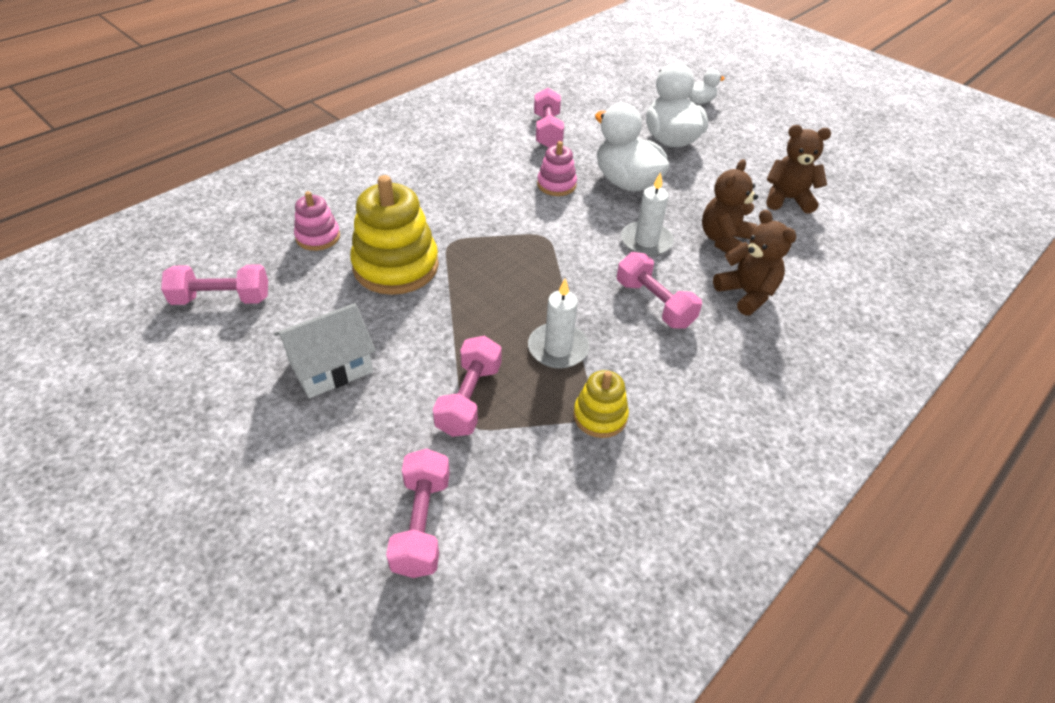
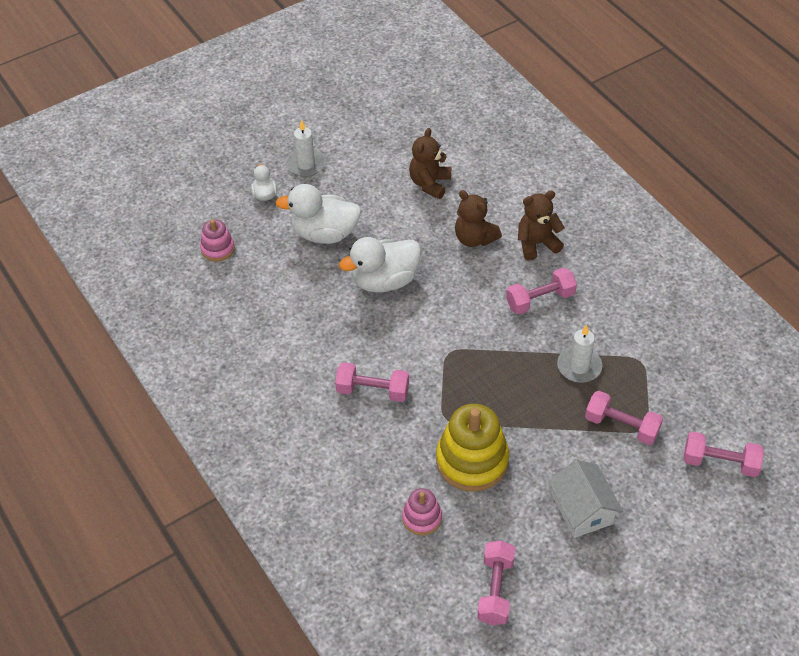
camera: 75 degrees left, 5 degrees up
(547, 131) = (287, 321): pink dumbbell -> pink dumbbell (372, 390)
(556, 185) = (378, 331): pink stacking toy -> pink stacking toy (218, 249)
(600, 416) = (643, 355): yellow stacking toy -> none
(646, 241) = (467, 287): white candle -> white candle (306, 164)

